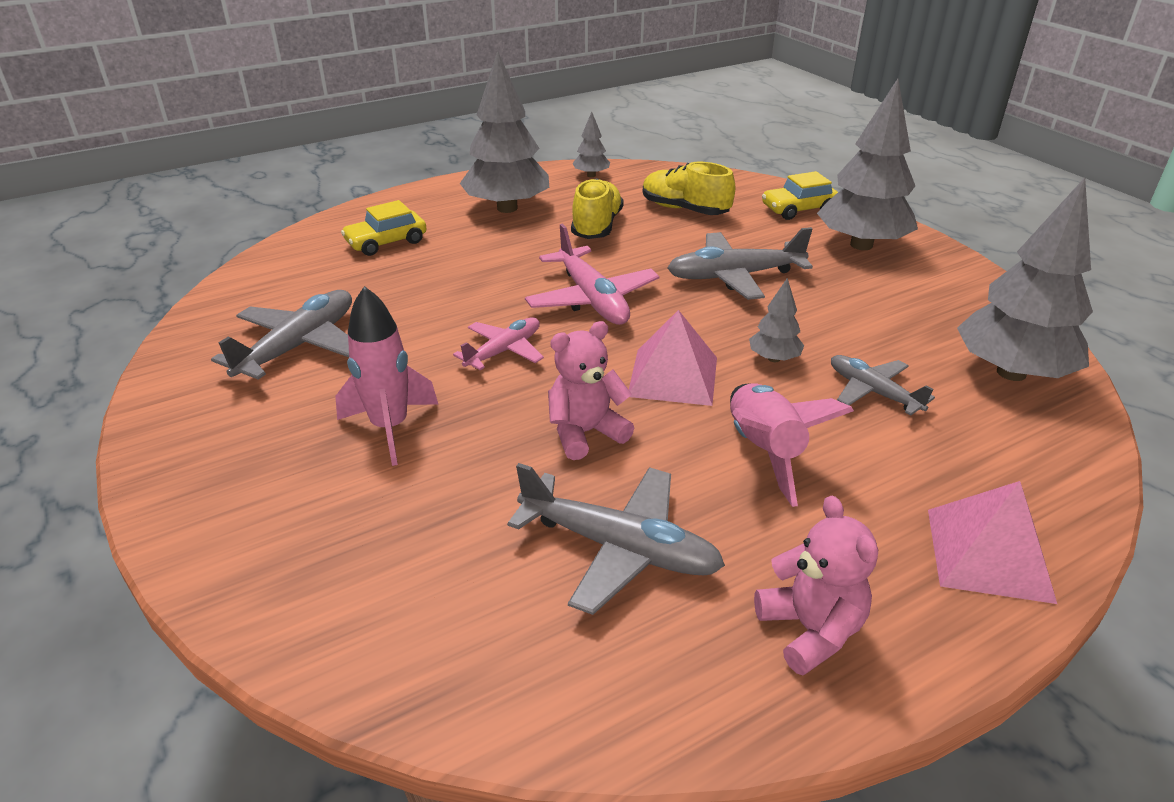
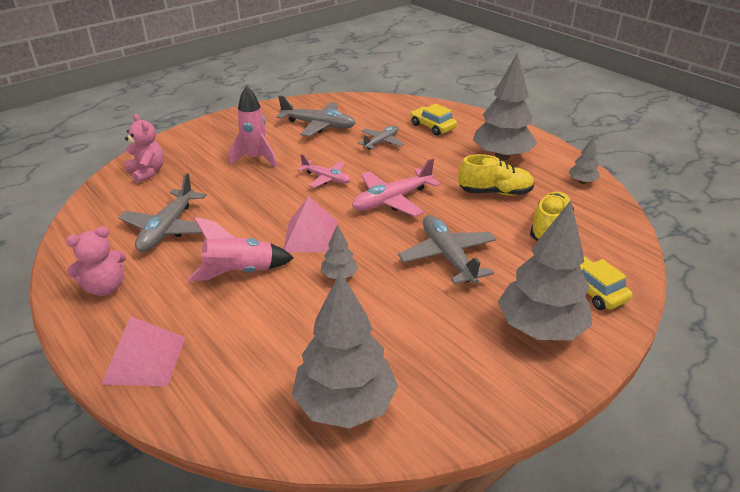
camera: 80 degrees right, 0 degrees up
(585, 433) = (254, 211): pink teddy bear -> pink teddy bear (147, 172)
(873, 392) = (306, 321): grey plane -> grey plane (381, 142)

